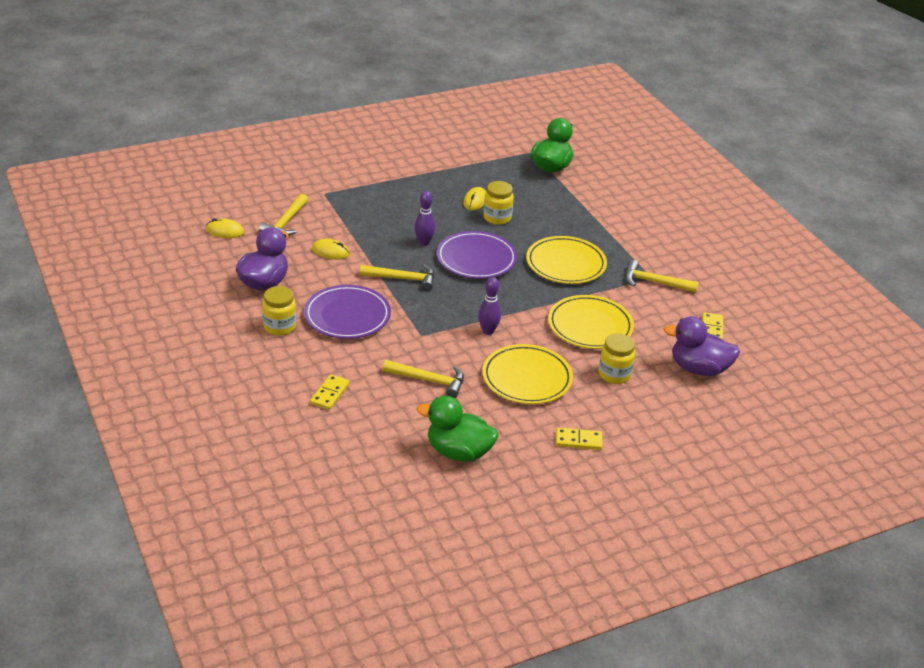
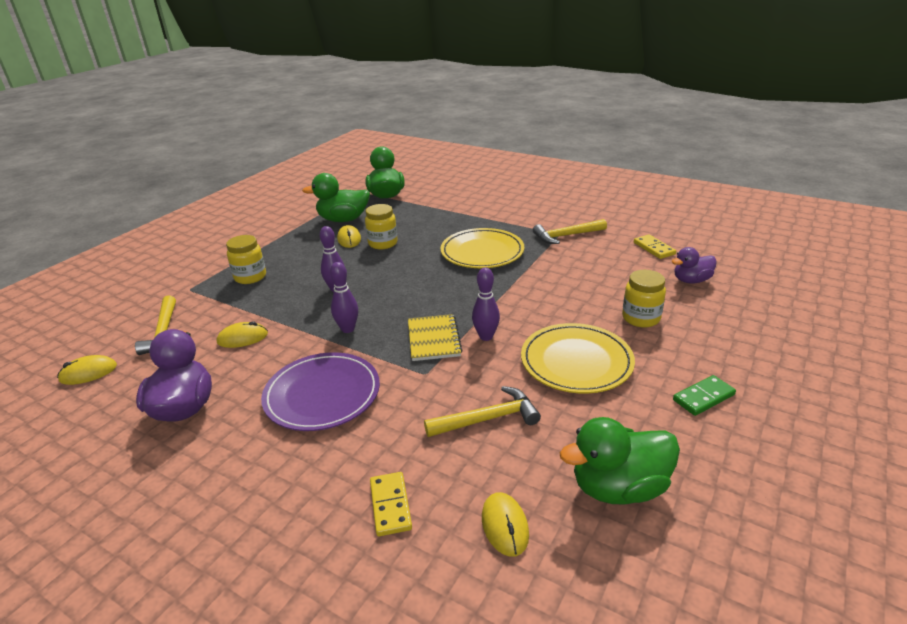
camera: 30 degrees left, 5 degrees down
(280, 327) = (247, 451): yellow jar -> yellow jar (250, 277)
(377, 434) = (504, 526): none -> yellow mouse
(402, 279) = (348, 329): yellow hammer -> purple bowling pin
(451, 315) = (433, 339): none -> yellow notebook
(476, 259) = (401, 281): purple plate -> none
(489, 178) = (343, 220): none -> green duck
(578, 441) = (703, 397): yellow domino -> green domino
(590, 326) = (565, 289): yellow plate -> none
(699, 369) = (691, 280): purple duck -> purple duck, size x0.63

